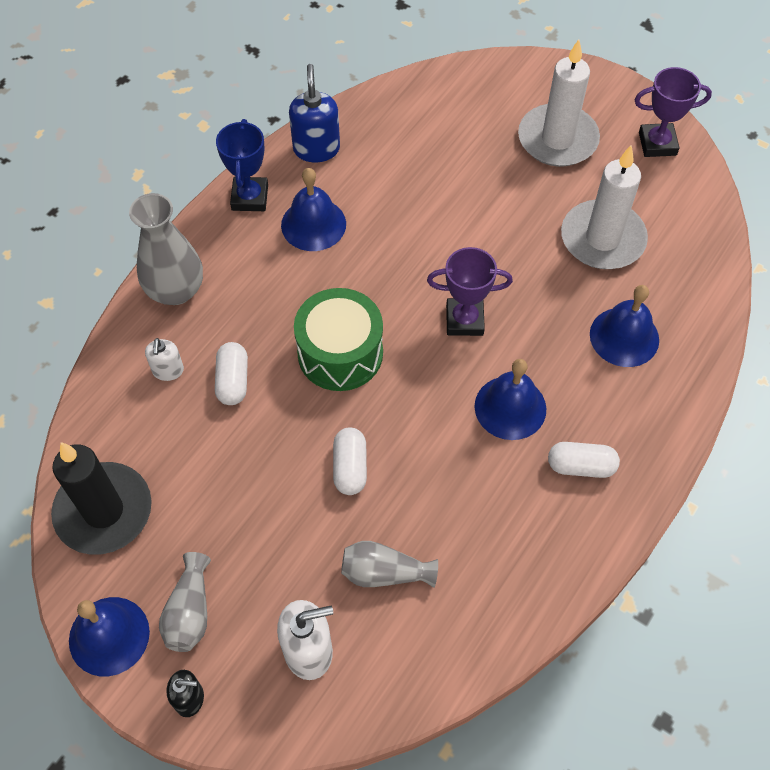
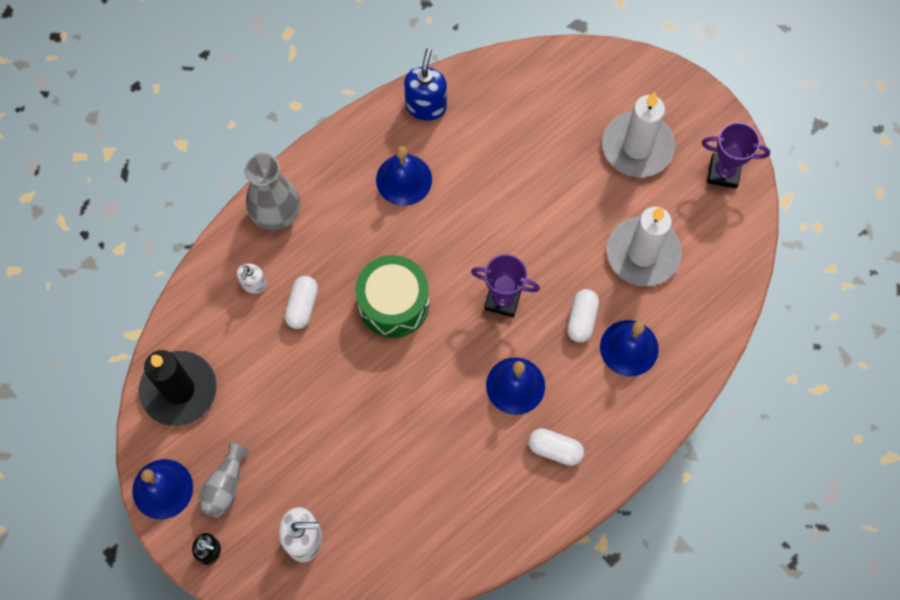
camera: 15 degrees right, 10 degrees up
(250, 197) = (357, 141): blue trophy -> none
(350, 467) = (374, 403): white capsule -> white capsule (582, 319)
(384, 572) = (377, 495): grey vase -> none

